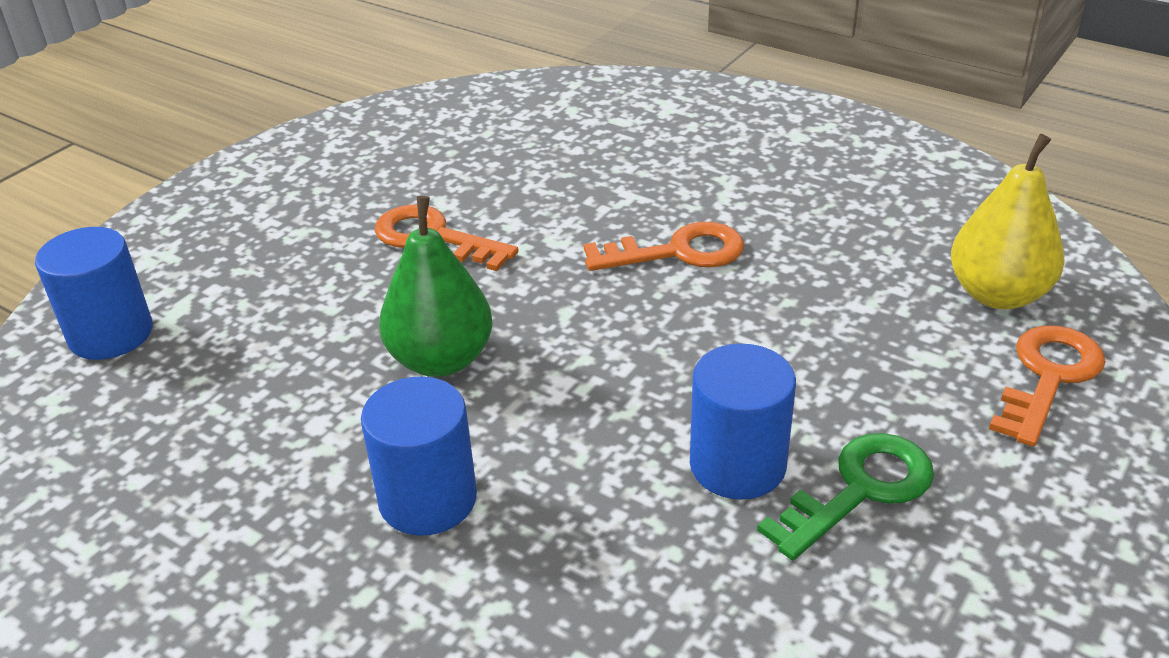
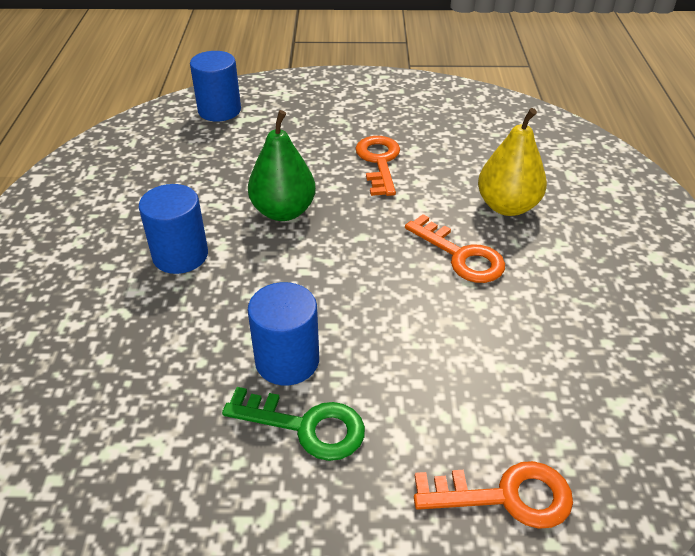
camera: 55 degrees right, 5 degrees up
(997, 294) = (578, 434): yellow pear -> yellow pear (507, 206)

